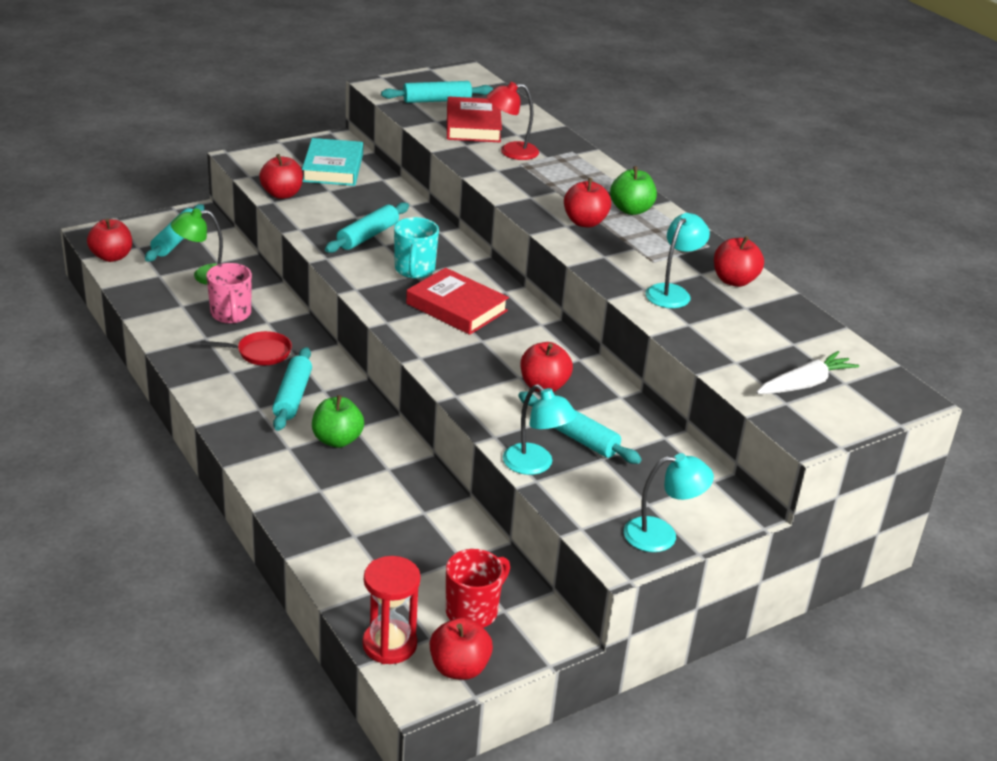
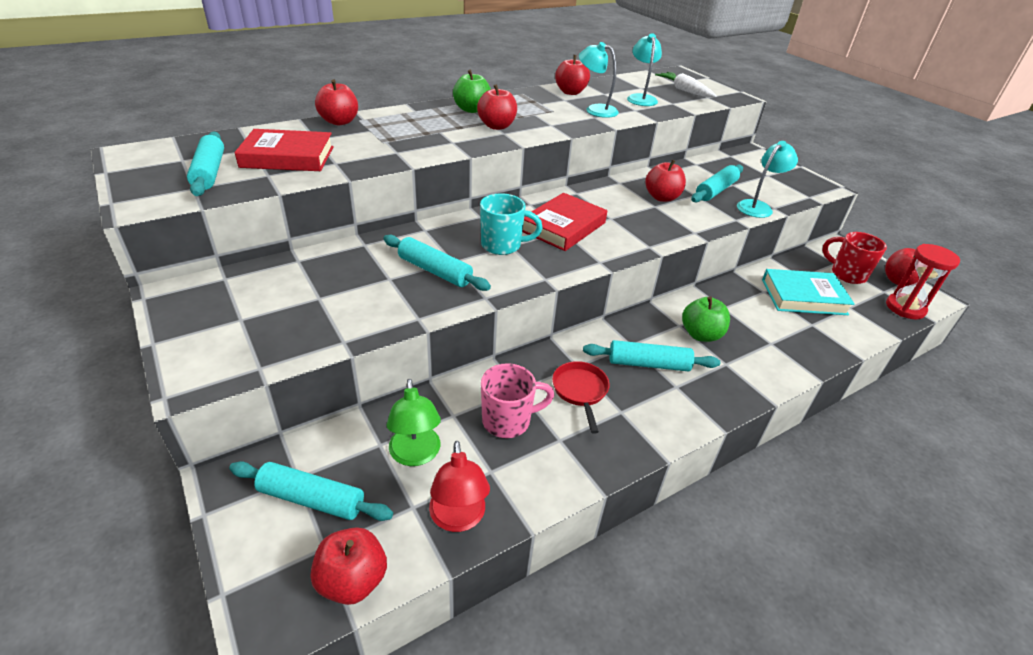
camera: 90 degrees left, 5 degrees up
(282, 194) = (323, 335): red apple -> red apple (339, 122)
(333, 168) = (256, 295): turquoise book -> turquoise book (803, 297)
(511, 152) = (356, 144): red lamp -> red lamp (458, 519)
(661, 535) = (794, 174): turquoise lamp -> turquoise lamp (640, 98)

